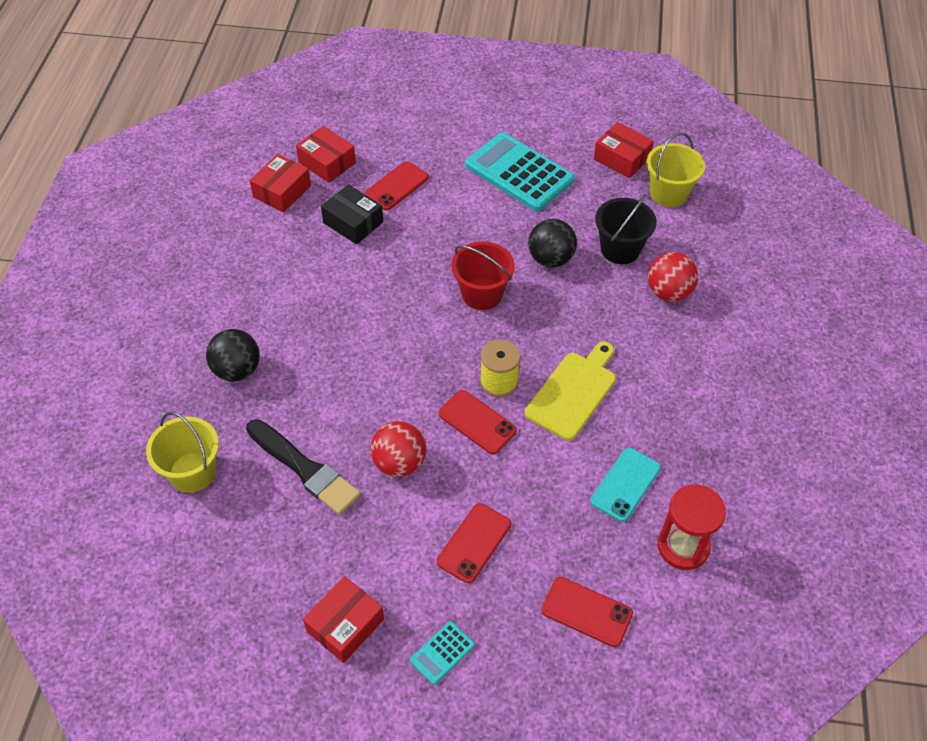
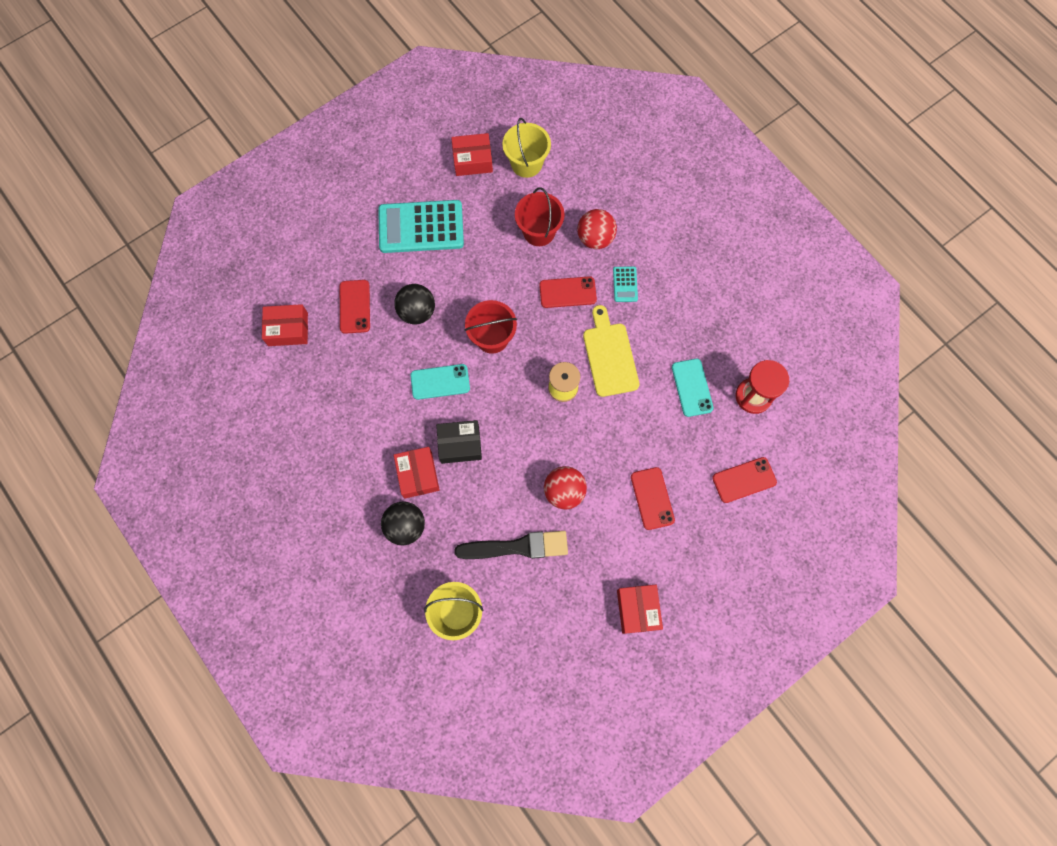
camera: 45 degrees left, 20 degrees up
(282, 191) = (283, 378): red box -> red box (418, 475)
(353, 222) = (357, 359): black box -> black box (460, 444)
(398, 290) = (440, 382): none -> turquoise phone
(442, 653) = (699, 573): turquoise calculator -> turquoise calculator (625, 284)
(477, 422) = (578, 425): red phone -> red phone (567, 292)
(550, 259) = (506, 276): black ball -> black ball (417, 312)
(620, 249) = (539, 232): black bucket -> red bucket

